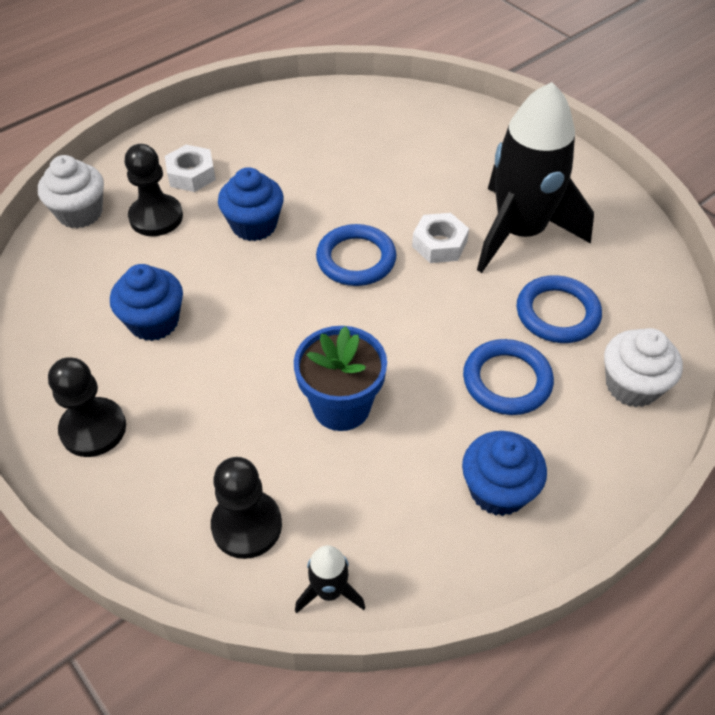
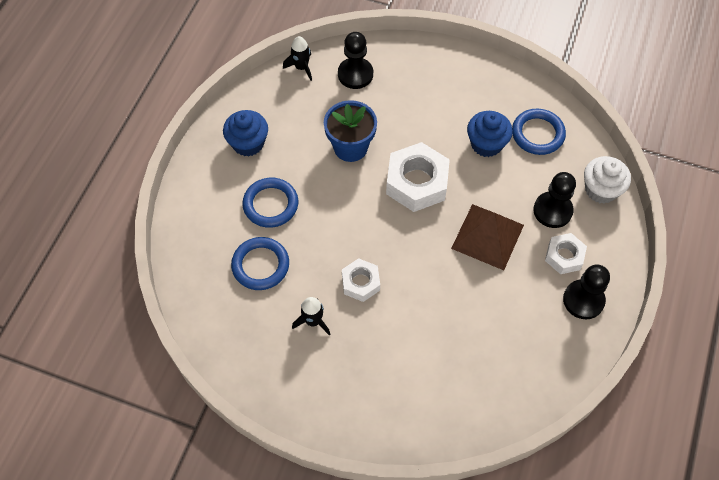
camera: 150 degrees right, 10 degrees up
(93, 429) = (462, 79): black pawn -> black pawn (583, 300)
(254, 225) = (487, 236): blue cupcake -> brown pyramid
(286, 318) = (416, 182): none -> white nut
(356, 259) = (405, 243): blue ring -> blue ring (537, 134)
(519, 232) = (313, 321): black rocket -> black rocket, size x0.41
(632, 386) = (199, 236): white cupcake -> none

